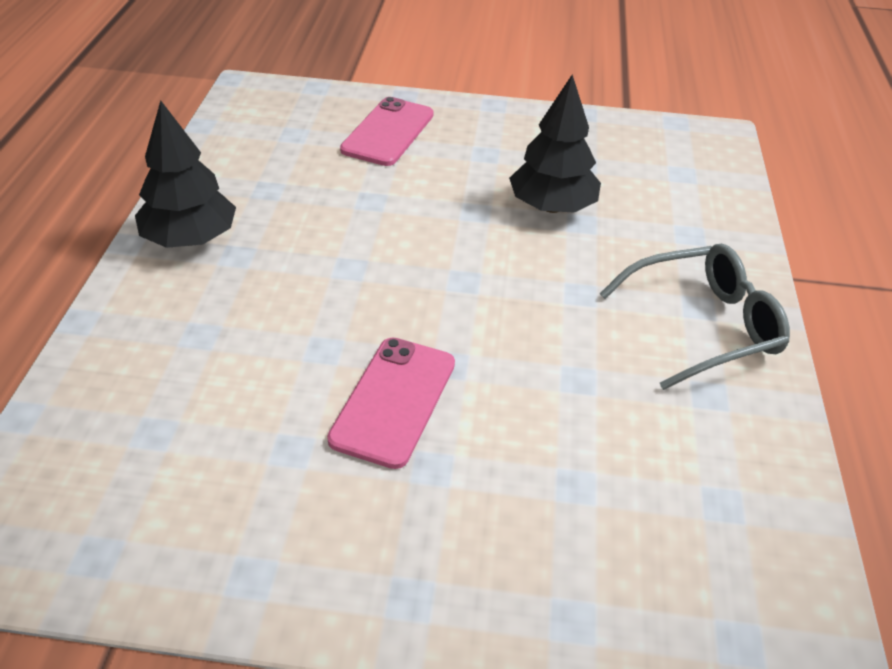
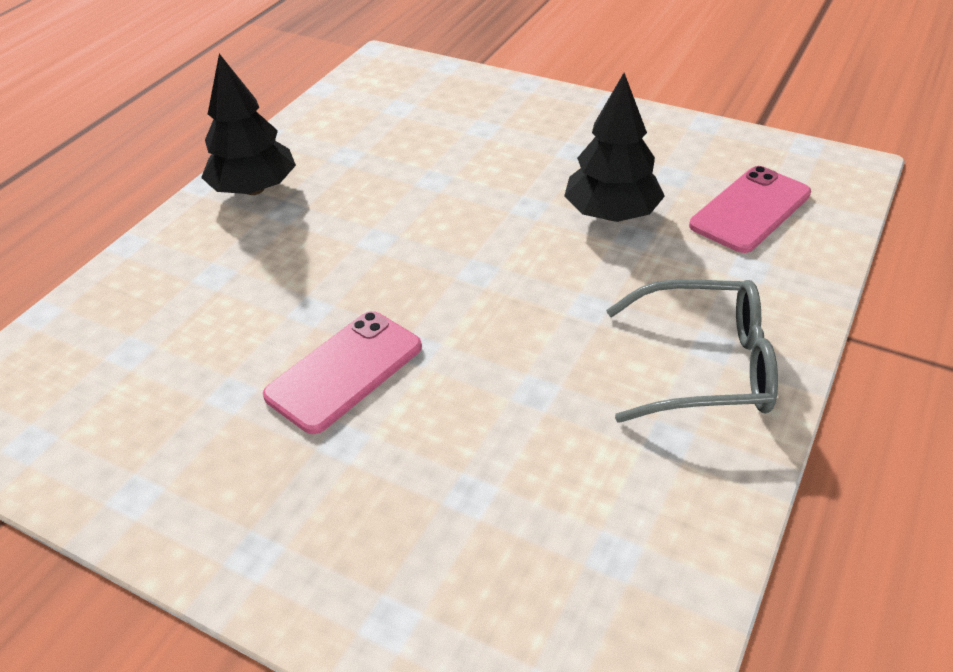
camera: 25 degrees right, 0 degrees up
(388, 132) = (488, 117): pink phone -> pink phone (750, 210)

